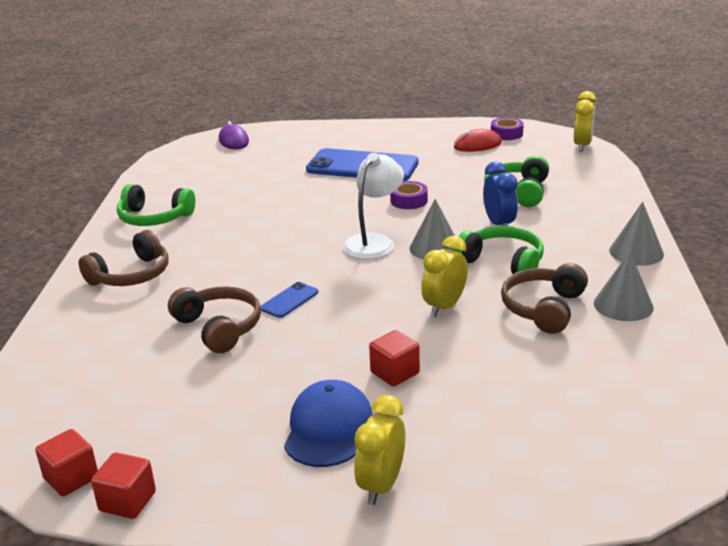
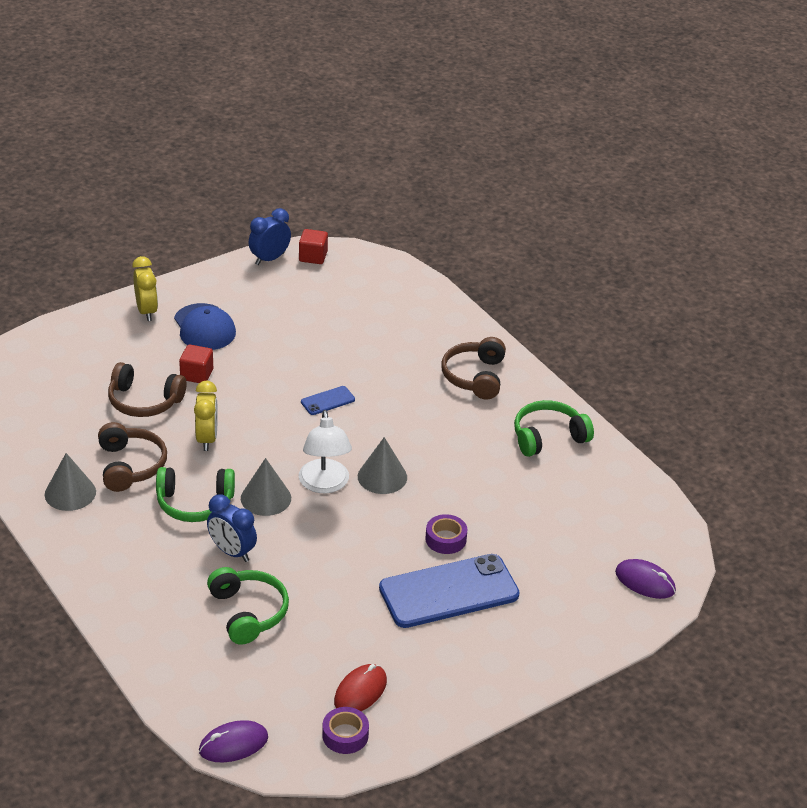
camera: 140 degrees right, 10 degrees up
(127, 501) = (269, 259): red cube -> blue clock
(219, 328) = (350, 361): brown headphones -> brown headphones (144, 401)
(289, 300) = (328, 401): blue phone -> blue phone turned 60 degrees clockwise
(409, 201) = (346, 553): purple tape -> purple tape (445, 539)
(582, 146) = (233, 744): yellow clock -> purple mouse
(636, 252) = (85, 562): grey cone -> grey cone (382, 477)

